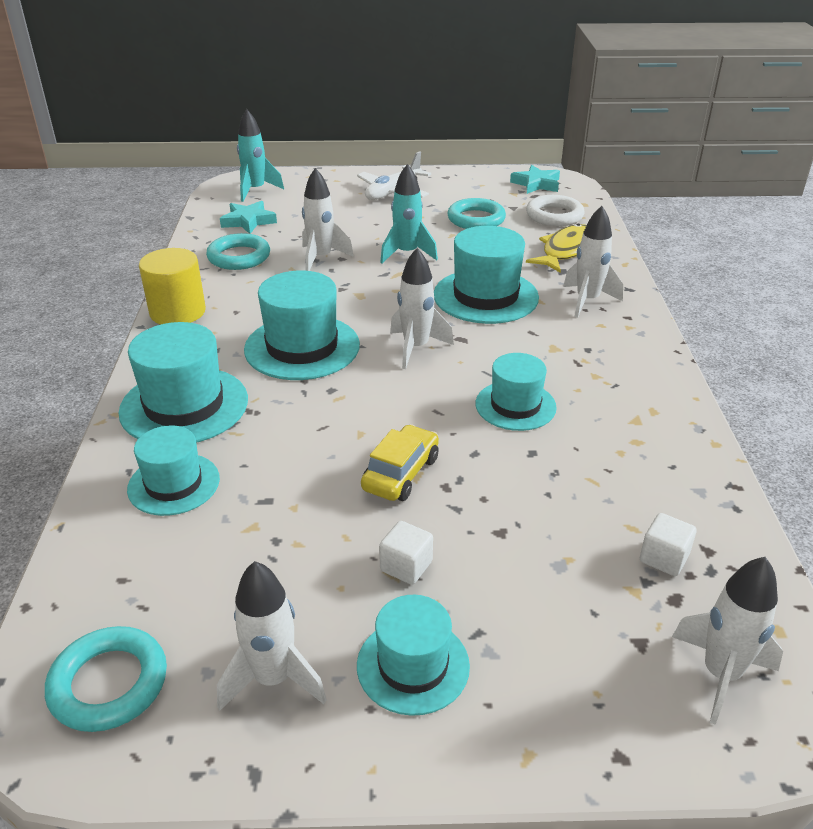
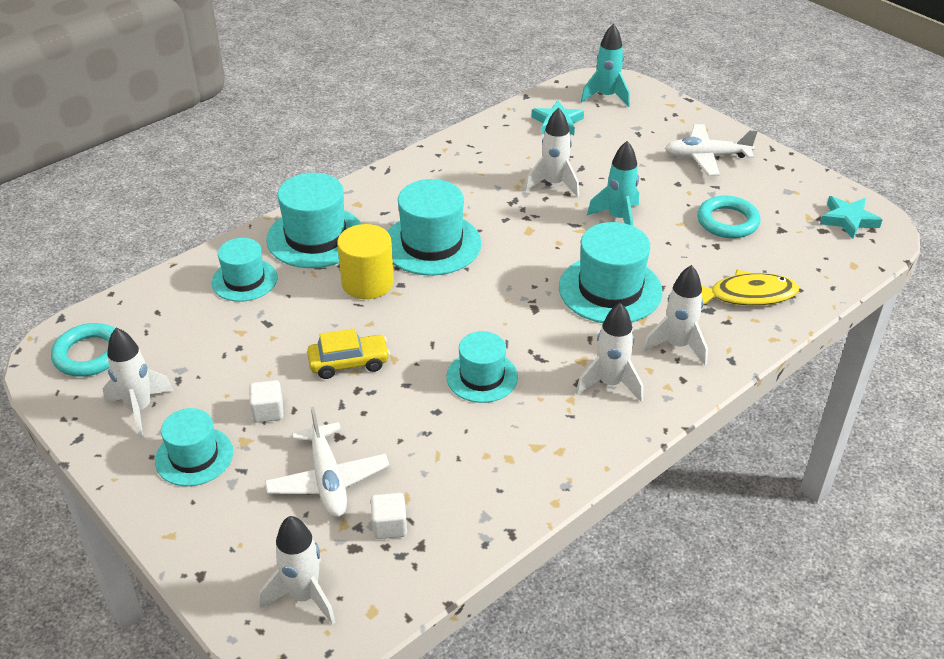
camera: 50 degrees right, 5 degrees up
(177, 312) = (405, 170): yellow cylinder -> yellow cylinder (367, 283)
(239, 257) = (504, 150): turquoise ring -> none
(416, 348) = (495, 294): white rocket -> white rocket (610, 384)
(554, 215) = (802, 259): white ring -> none
(557, 570) = (328, 479): none -> white plane

